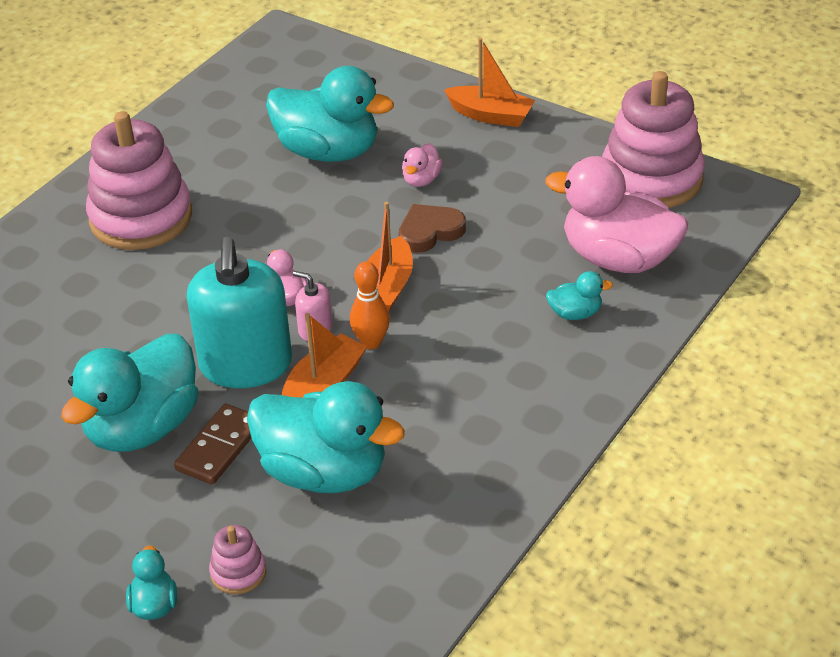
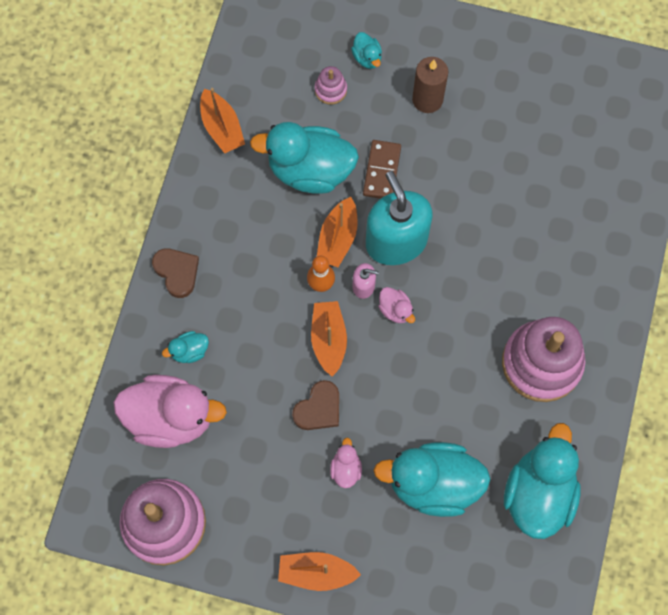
camera: 160 degrees right, 30 degrees up
(97, 522) = (427, 99): none -> brown candle
(143, 427) = (437, 172): turquoise duck -> turquoise duck (538, 493)
(437, 561) = (222, 128): none -> orange boat
(567, 397) = (177, 272): none -> brown heart

